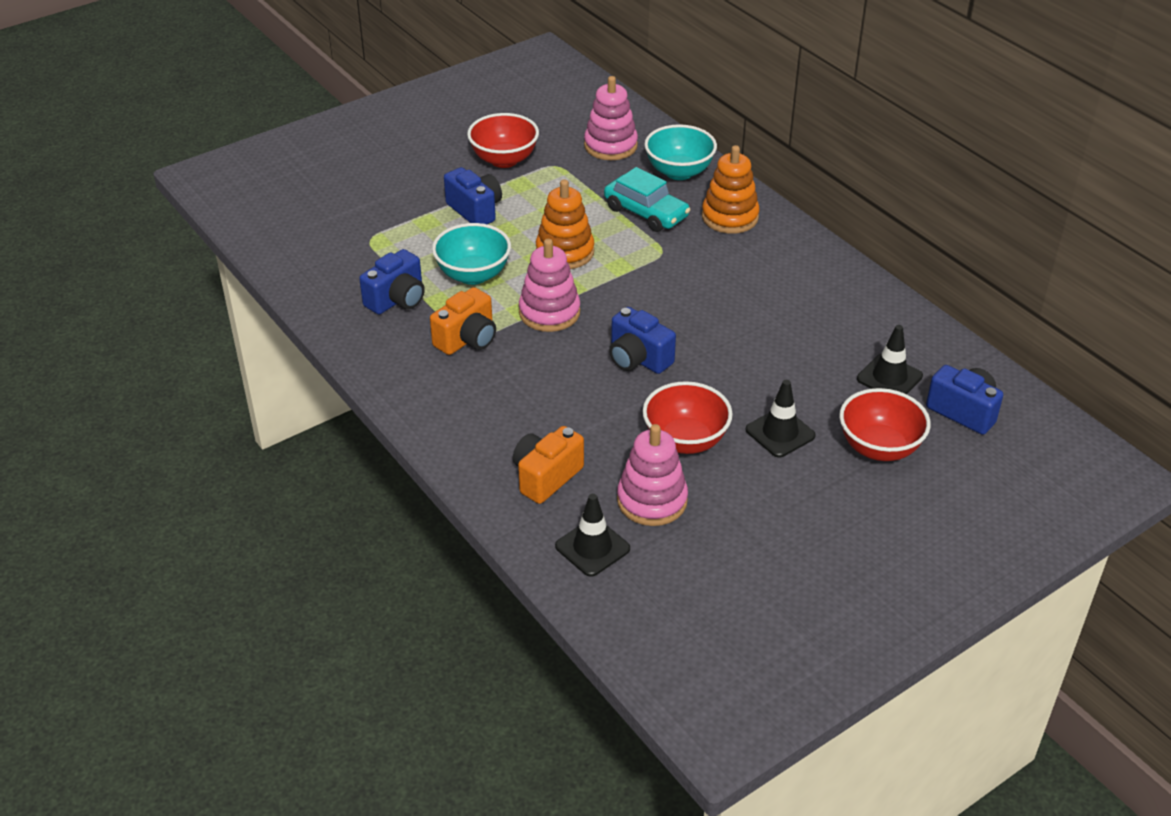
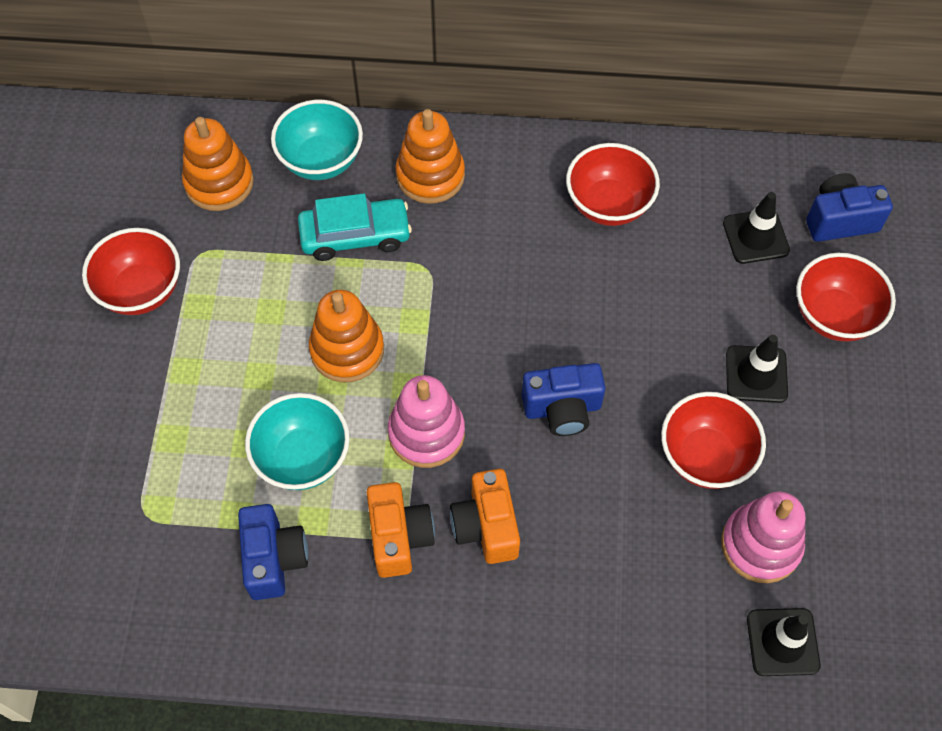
camera: 50 degrees left, 20 degrees up
(475, 210) = (199, 379): blue camera -> none
(546, 477) = (659, 612): orange camera -> orange camera (486, 526)
(610, 146) = (219, 183): pink stacking toy -> orange stacking toy
(816, 299) = (608, 204): none -> red bowl

